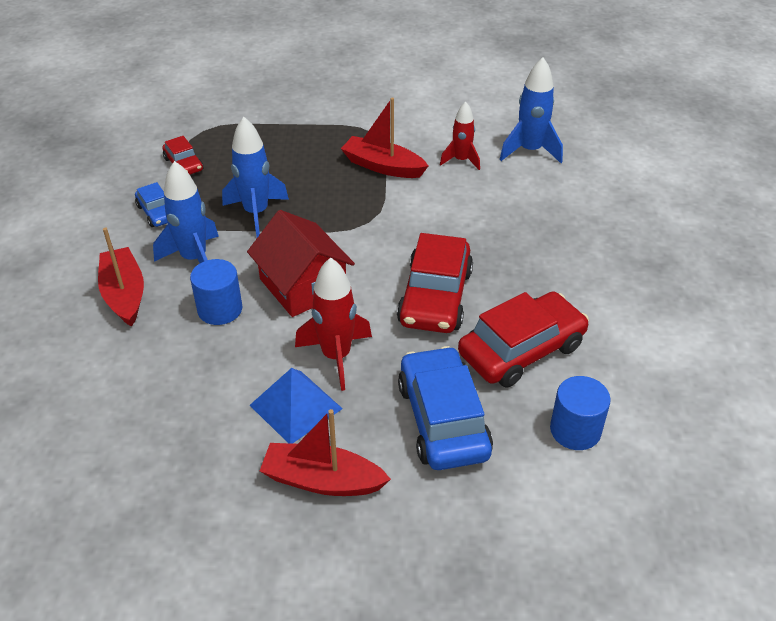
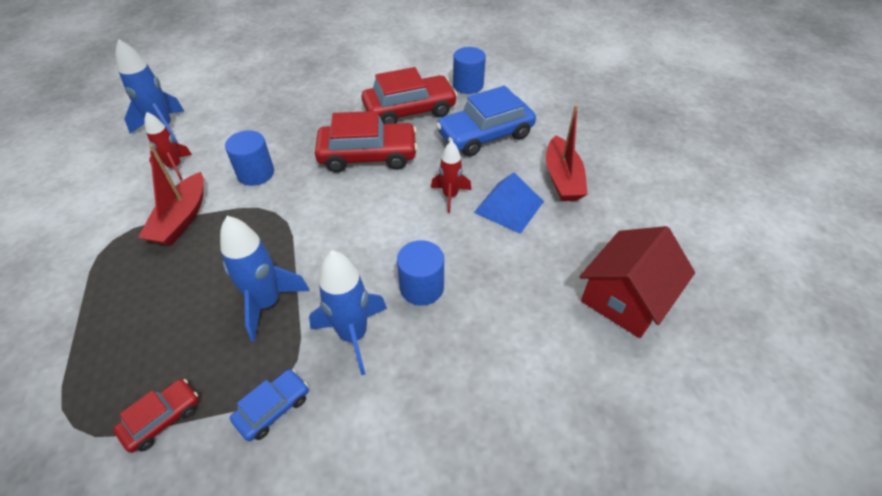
camera: 105 degrees left, 5 degrees up
(124, 294) = (425, 381): red boat -> none
(303, 286) = (374, 236): red house -> red house (626, 297)
(336, 356) = (450, 196): red rocket -> red rocket, size x0.65
(433, 211) = (256, 173): none -> blue cylinder
(521, 350) = (409, 110): red car -> red car turned 120 degrees clockwise

